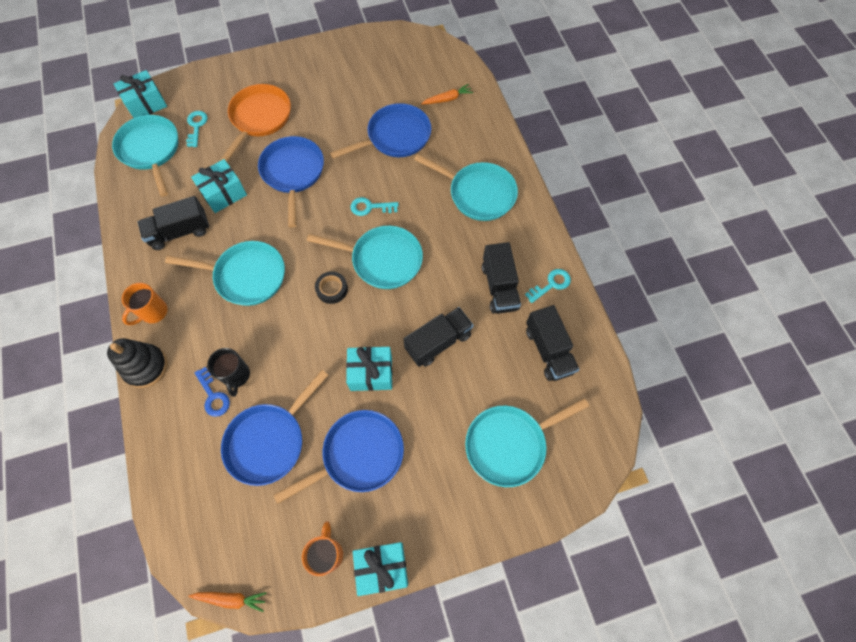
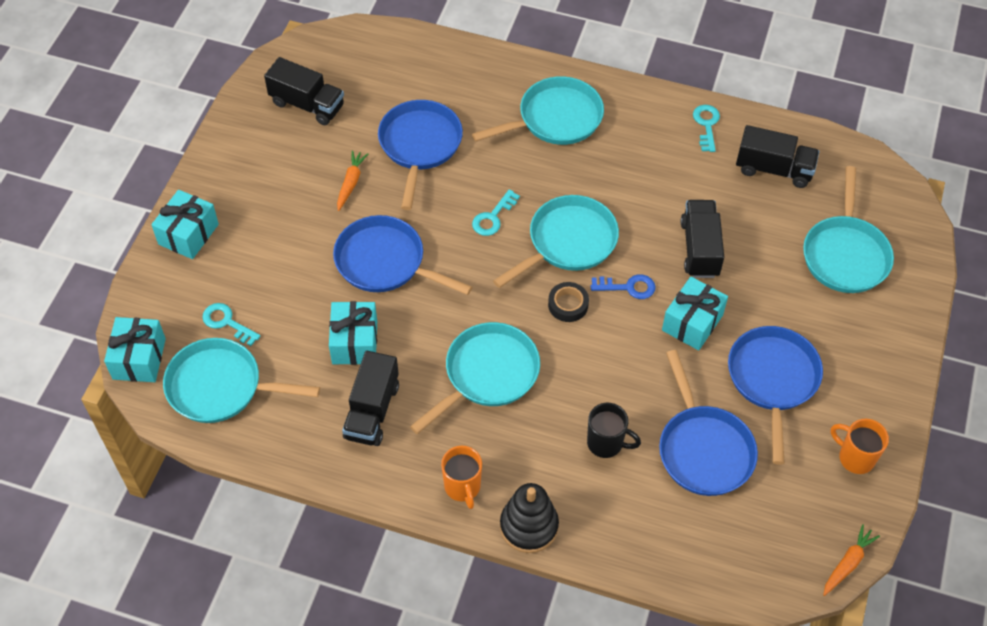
camera: 55 degrees left, 10 degrees down
(213, 396) = (614, 476): blue key -> blue key (628, 287)
(259, 119) = (275, 255): orange pan -> none
(382, 567) = (896, 420): turquoise gift -> turquoise gift (188, 234)
(447, 99) = (410, 73): orange carrot -> orange carrot (351, 183)
(499, 287) = (677, 166): black truck -> black truck (307, 105)

